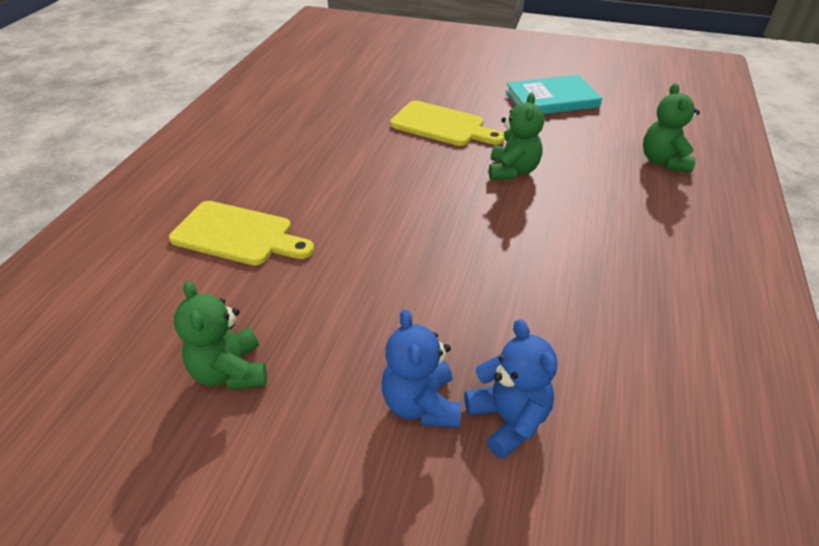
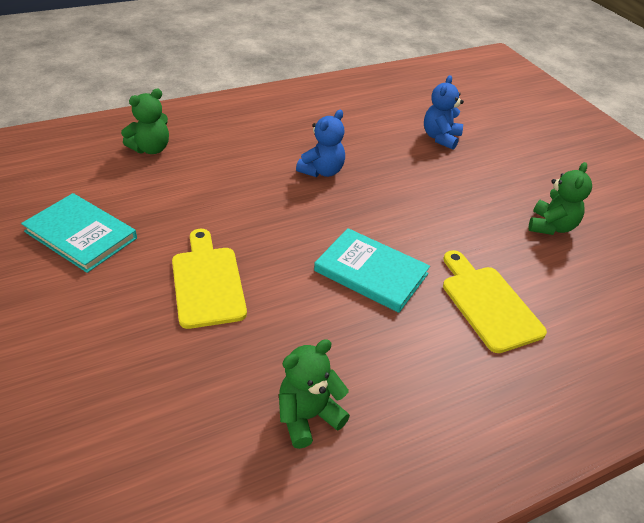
camera: 135 degrees left, 0 degrees up
(355, 196) = (371, 272): none -> turquoise book
(421, 404) = (470, 161): blue teddy bear -> blue teddy bear (322, 171)
(512, 171) = (242, 209): green teddy bear -> green teddy bear (308, 416)

